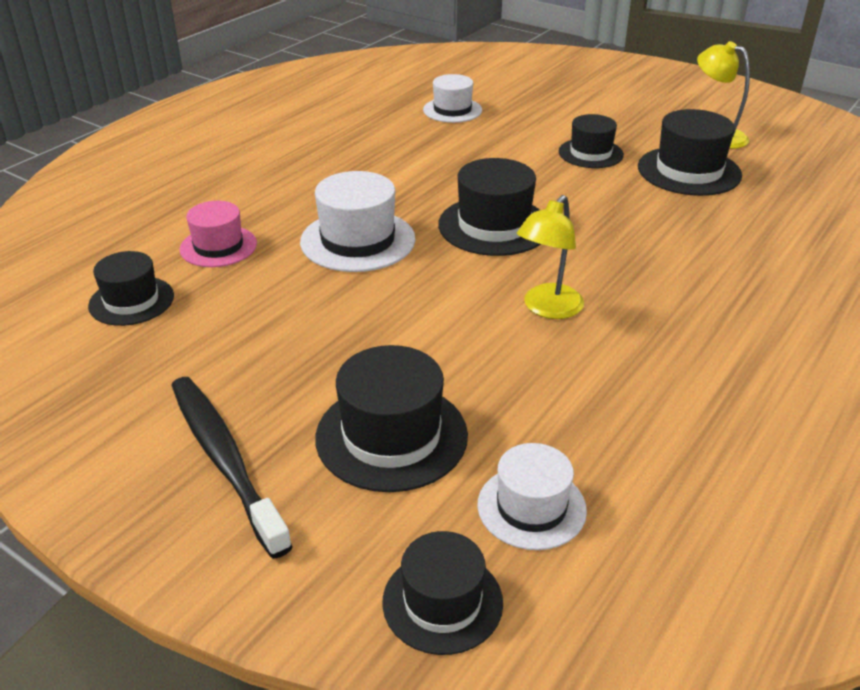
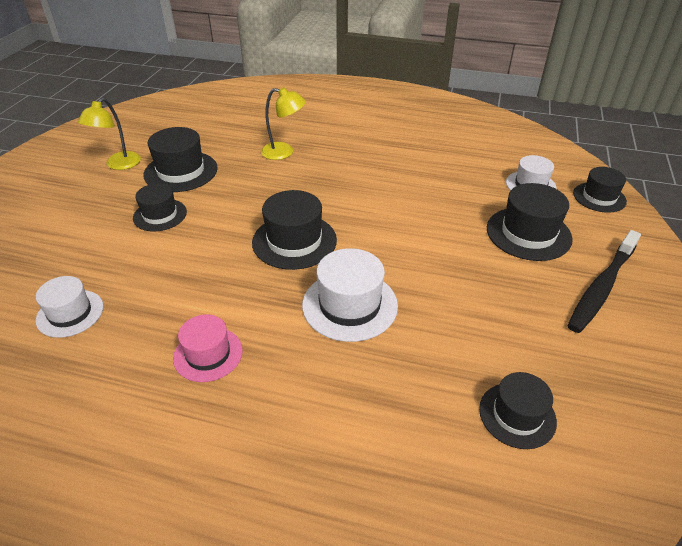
camera: 110 degrees left, 5 degrees up
(218, 246) = (406, 393): pink hat -> pink hat (208, 354)
(547, 309) = (381, 203): yellow lamp -> yellow lamp (284, 152)

